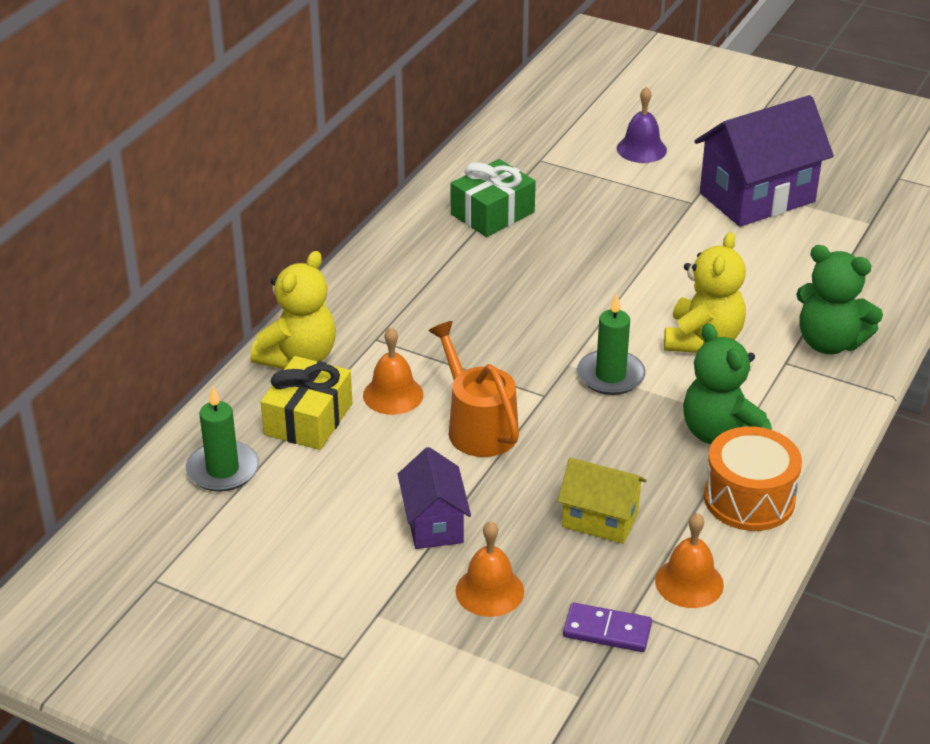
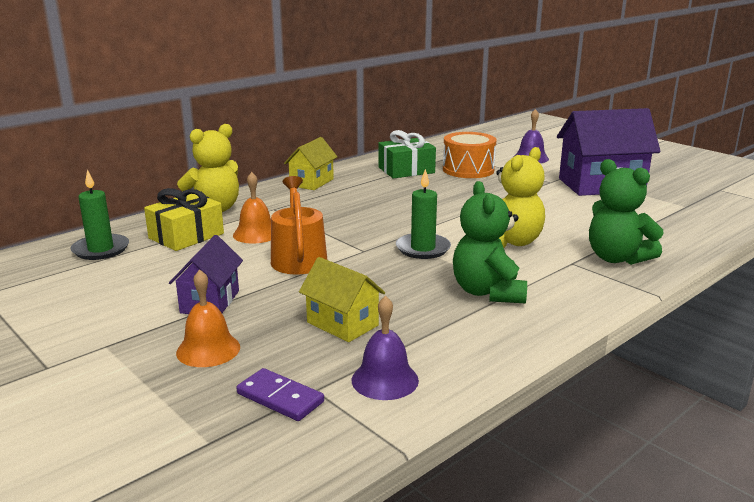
camera: 20 degrees right, 15 degrees down
(383, 269) = (312, 182): none -> yellow house
(689, 582) = (385, 380): orange bell -> purple bell
(749, 499) = (484, 335): orange drum -> orange drum (468, 170)

